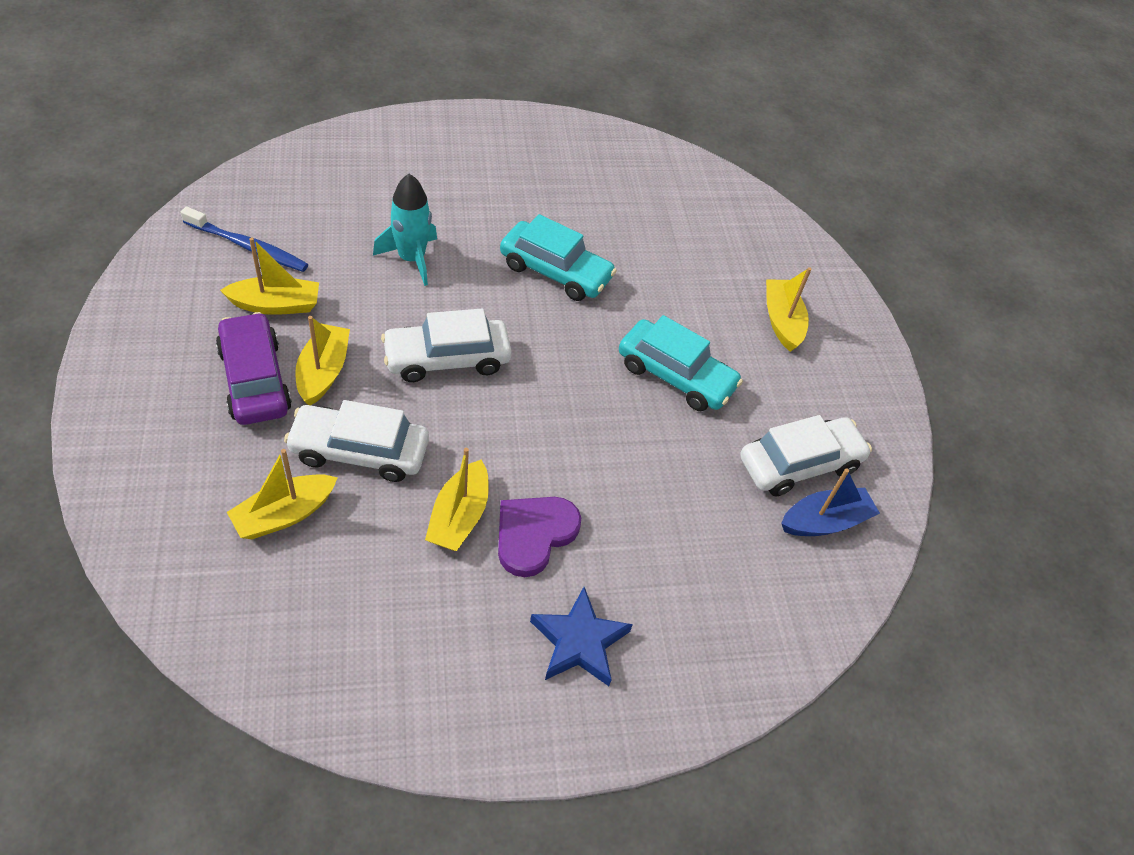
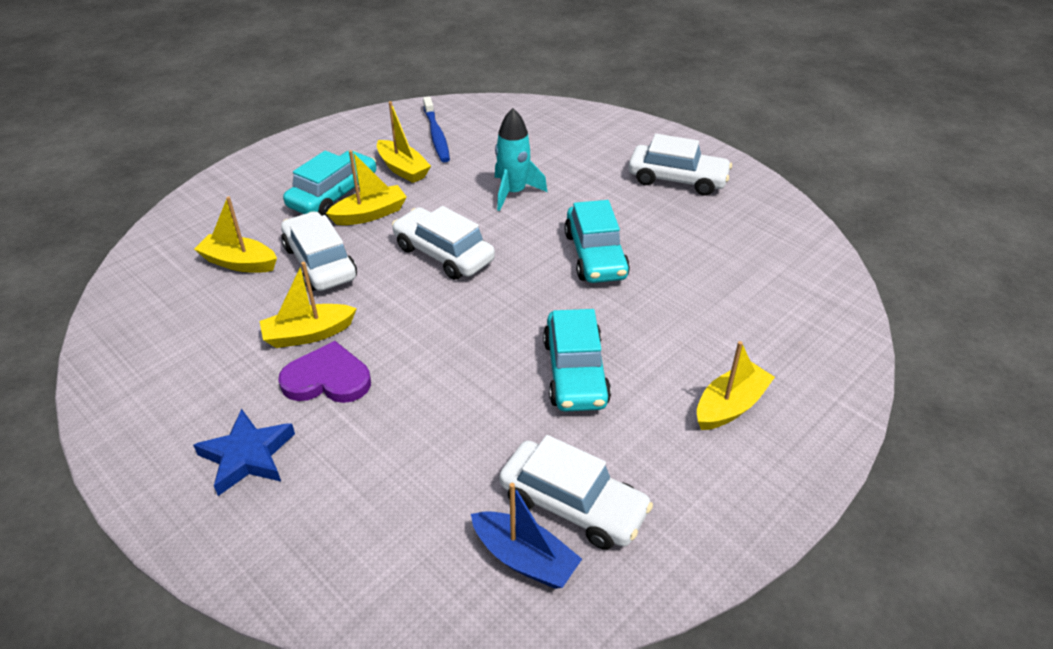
camera: 60 degrees right, 10 degrees down
(255, 380) = (334, 195): purple car -> turquoise car
(514, 159) = (677, 179): none -> white car

